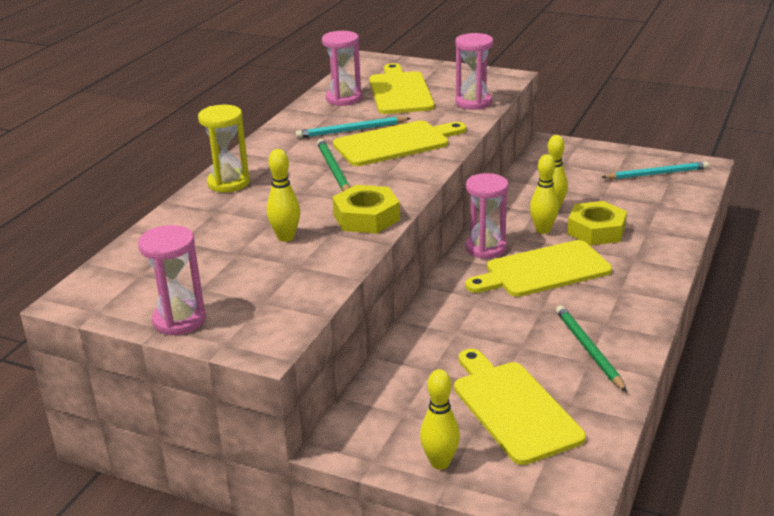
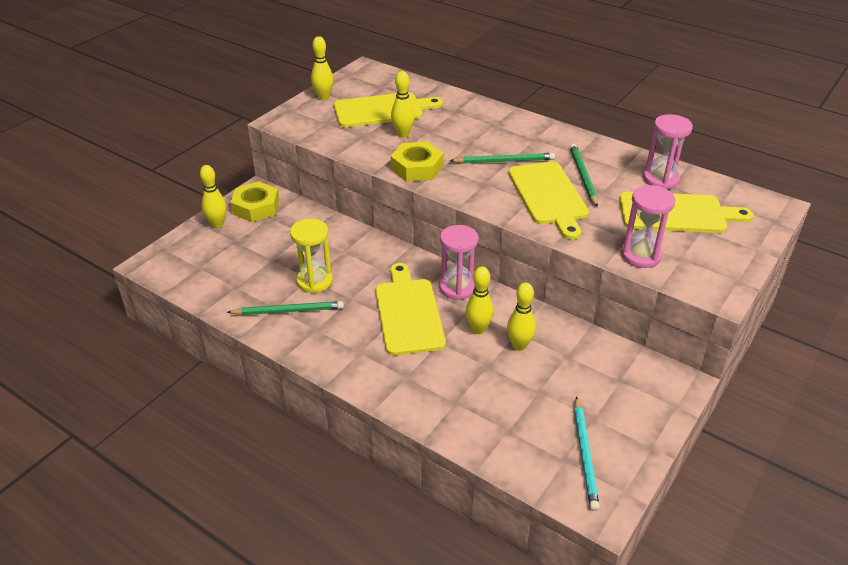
camera: 100 degrees right, 10 degrees up
(179, 320) = (323, 97): pink hourglass -> yellow bowling pin
(228, 183) = (497, 117): yellow hourglass -> yellow hourglass (314, 281)
(351, 130) = (583, 176): turquoise pencil -> green pencil
(513, 408) = (247, 261): yellow cutting board -> yellow cutting board (382, 110)
(596, 230) = (466, 365): yellow nut -> yellow nut (256, 207)

